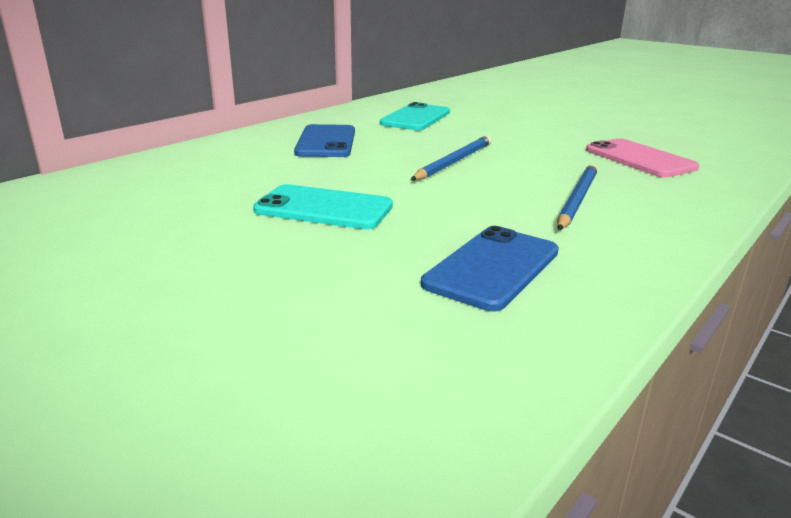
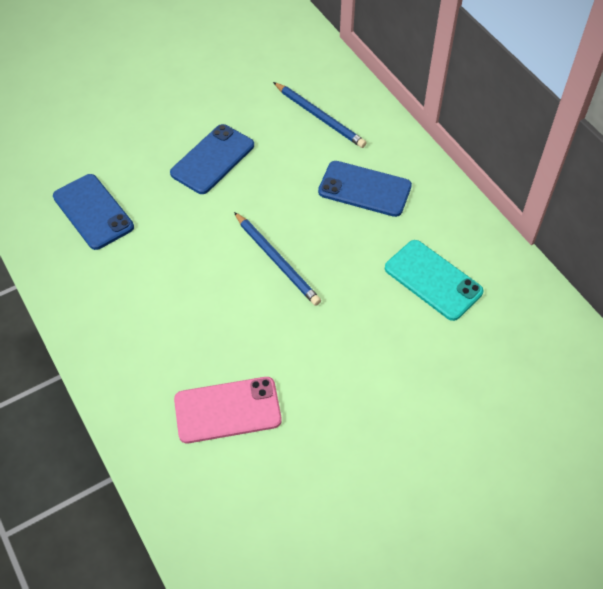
camera: 110 degrees right, 30 degrees up
(324, 208) = (212, 159): turquoise phone -> blue phone
(577, 200) = (160, 303): blue pencil -> blue pencil (319, 117)

